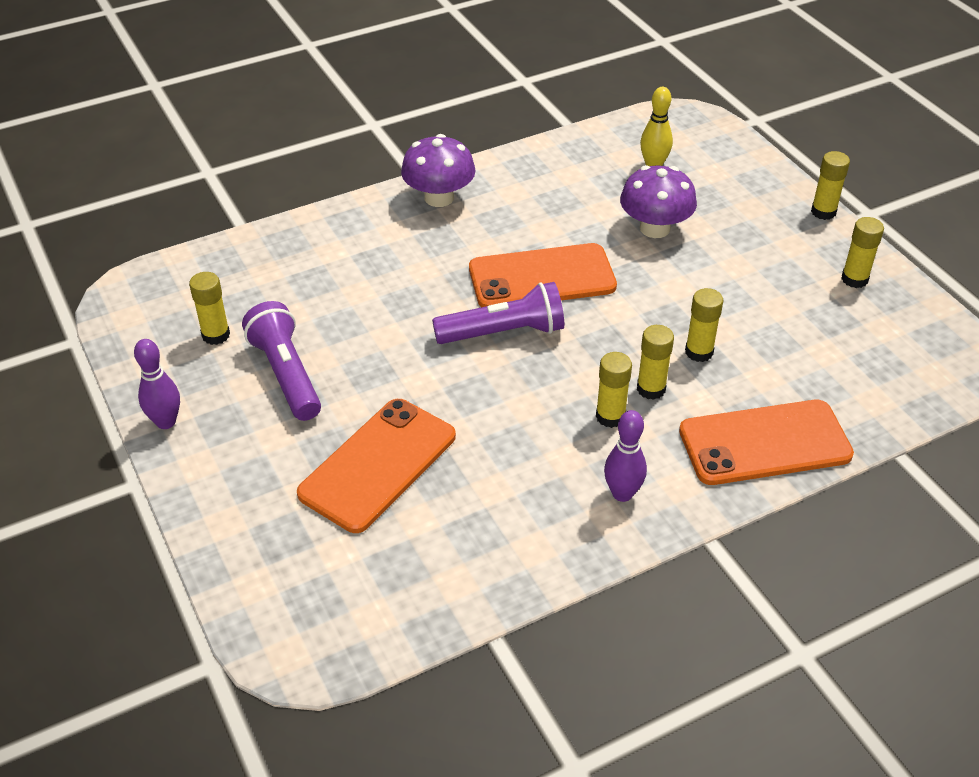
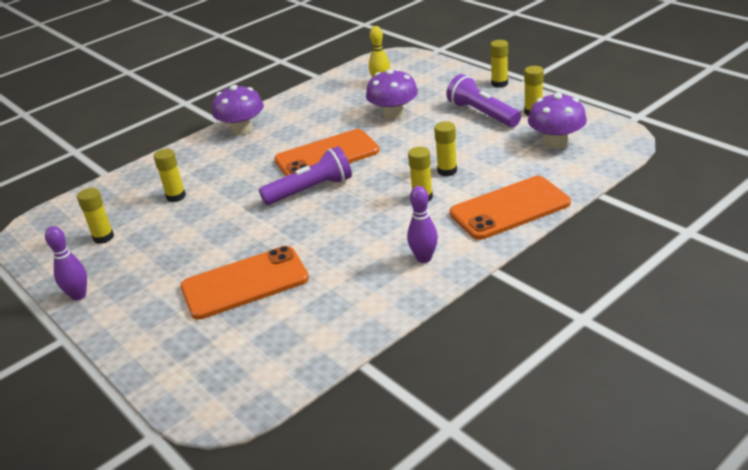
camera: 10 degrees left, 10 degrees down
(286, 374) = (162, 247): purple flashlight -> purple flashlight (482, 114)
(378, 465) = (245, 283): orange phone -> orange phone turned 45 degrees clockwise
(610, 416) = (400, 218): yellow glue stick -> yellow glue stick (176, 196)
(868, 344) = (556, 142): none -> purple mushroom

